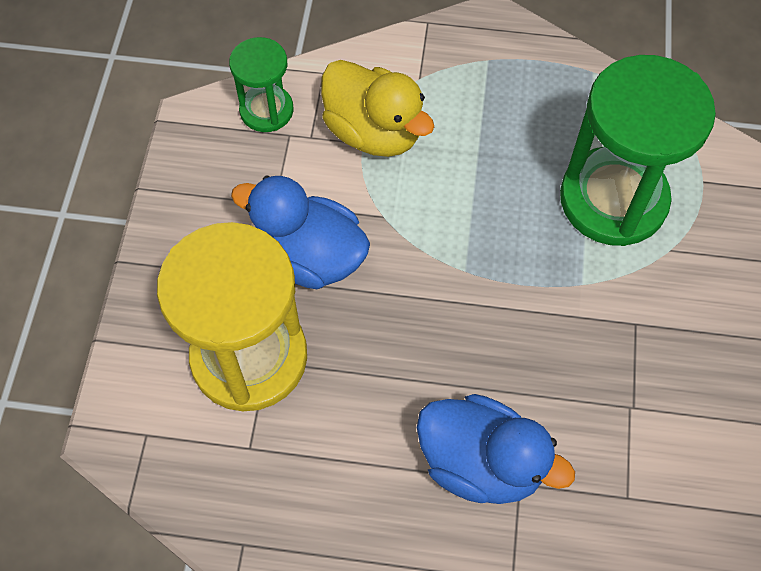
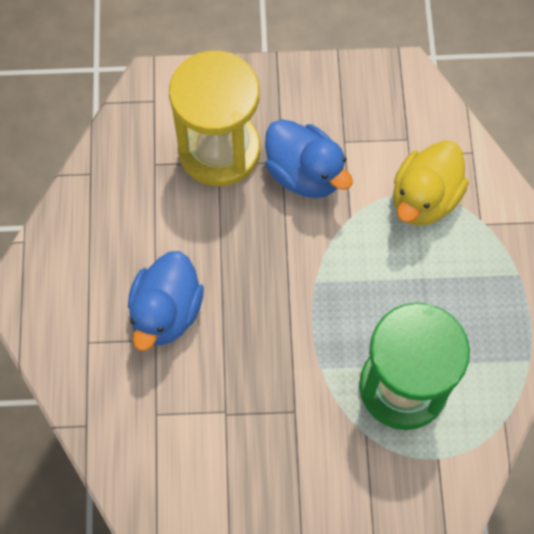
camera: 80 degrees right, 5 degrees up
(266, 110) = (425, 119): green hourglass -> none
(310, 257) = (304, 173): blue duck -> blue duck turned 120 degrees clockwise

